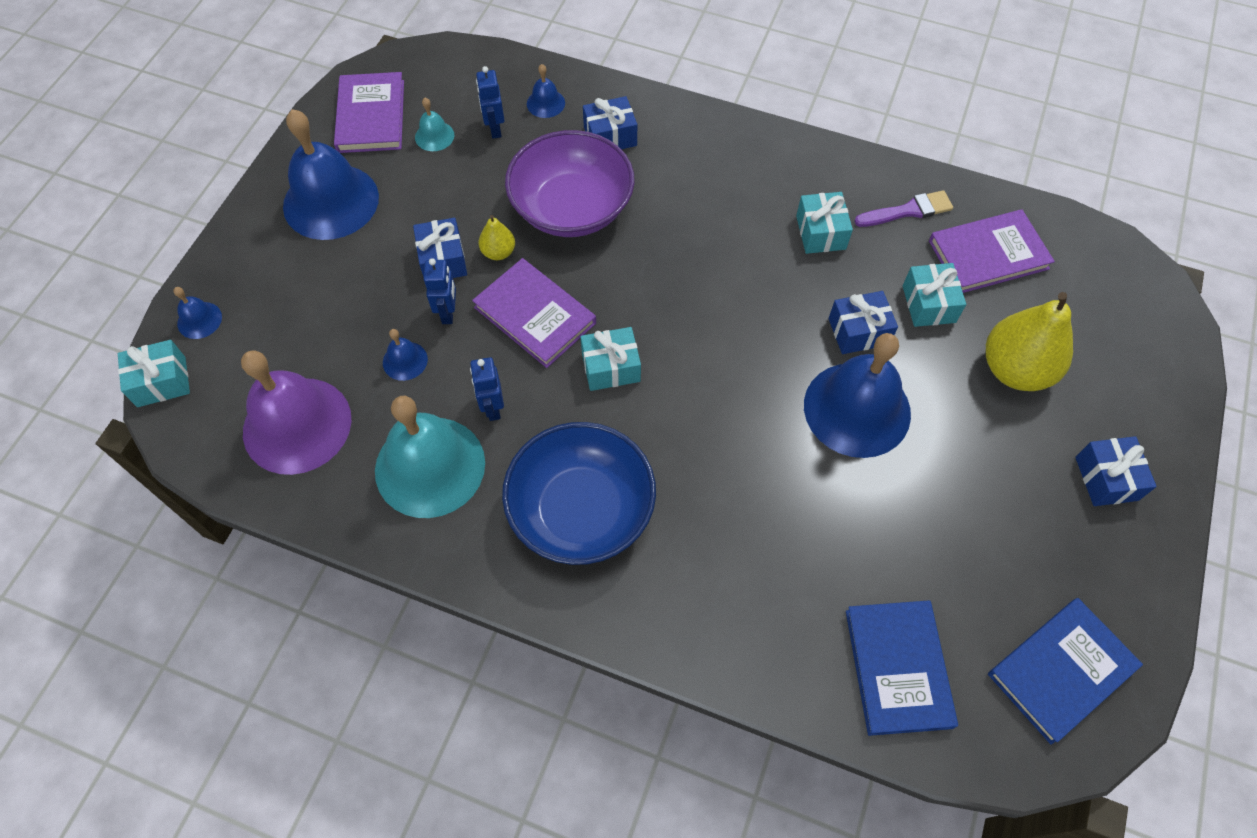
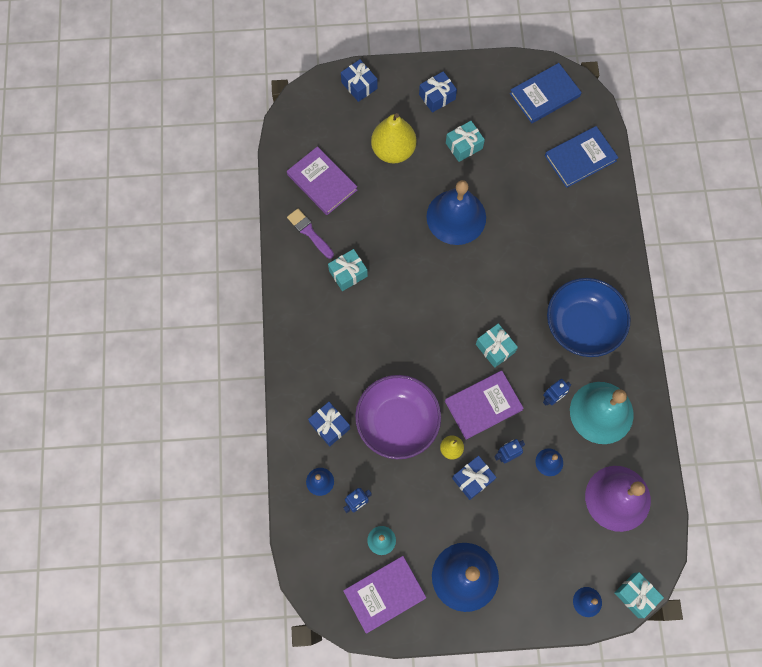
camera: 115 degrees left, 10 degrees up
(535, 315) = (483, 405): purple book -> purple book turned 45 degrees clockwise
(858, 331) = (407, 231): blue gift -> blue gift (359, 85)
(929, 304) = (371, 202): turquoise gift -> turquoise gift (464, 146)
(1061, 670) = (544, 95): blue book -> blue book turned 60 degrees counterclockwise

